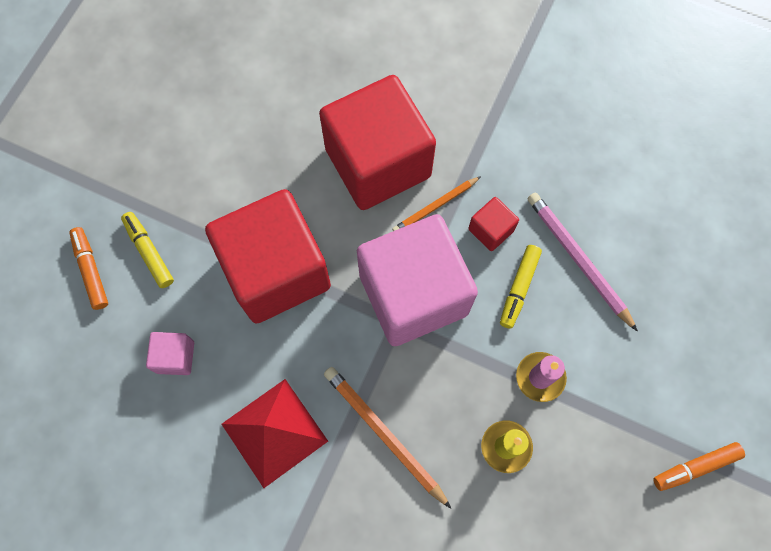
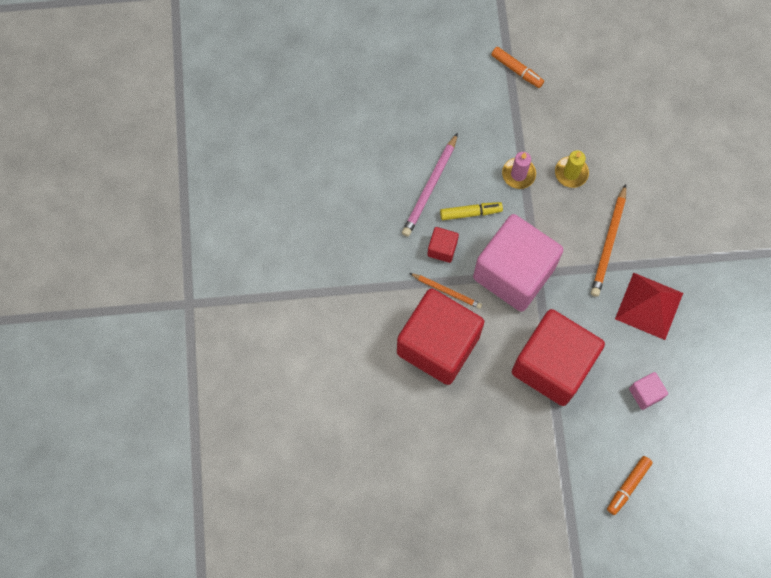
camera: 120 degrees left, 0 degrees up
(149, 252) = (592, 456): yellow marker -> none

